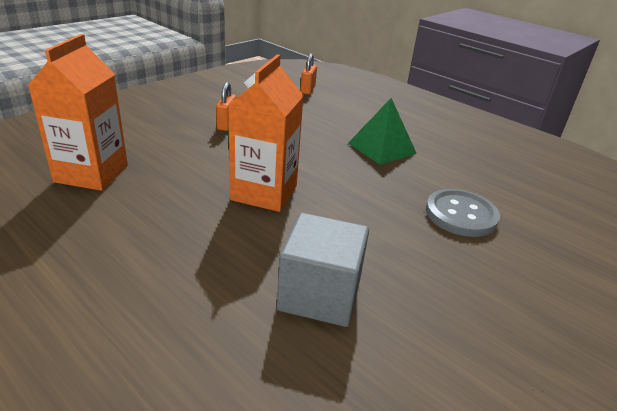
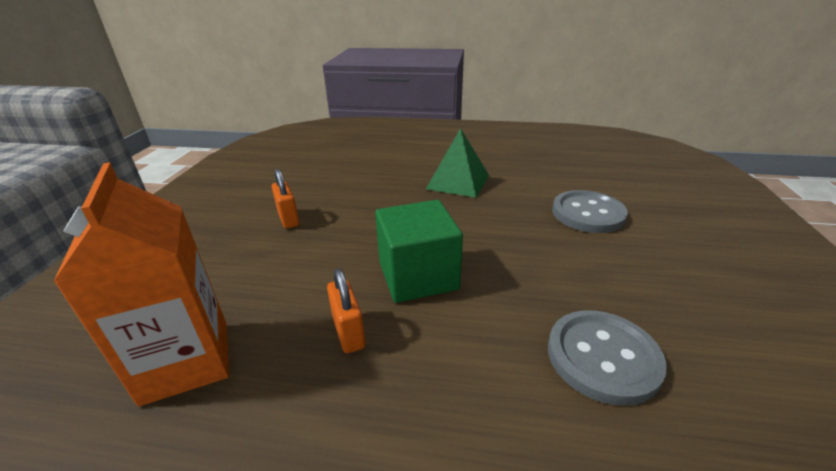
camera: 30 degrees left, 0 degrees up
(264, 193) = (418, 276): orange carton -> green cube
(307, 90) = (326, 152): orange padlock -> orange padlock (348, 332)
(319, 294) = (602, 357): grey cube -> grey button

